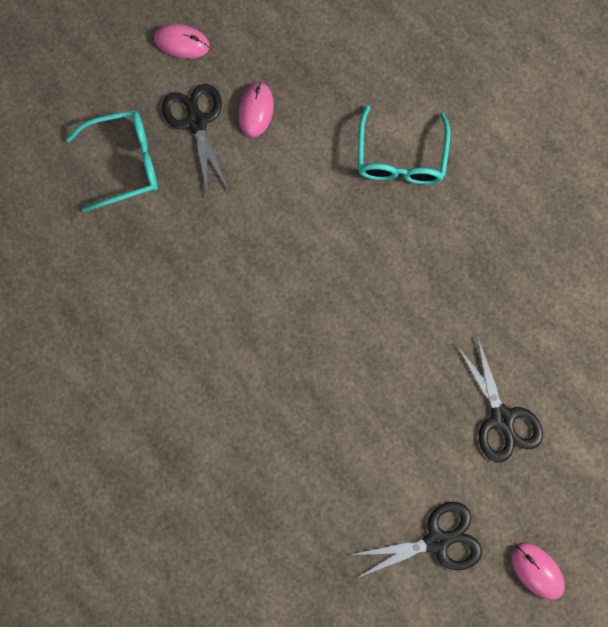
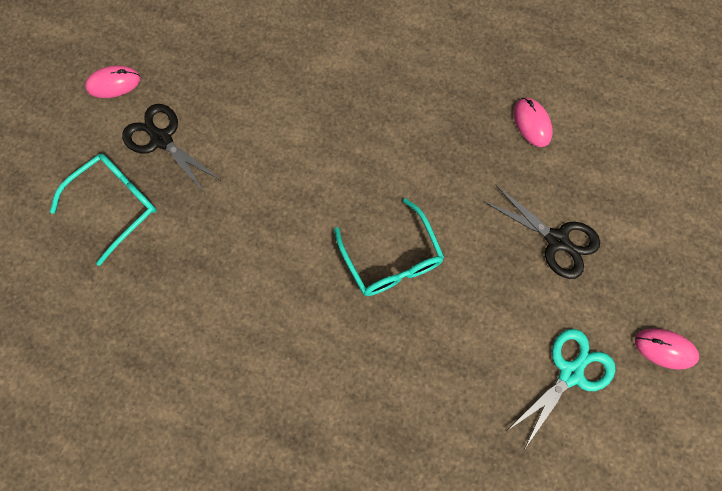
camera: 30 degrees left, 5 degrees down
(256, 110) = (208, 105): pink mouse -> pink mouse (532, 123)
(400, 157) = (349, 81): turquoise glasses -> turquoise glasses (391, 258)
(436, 541) = (570, 373): black scissors -> turquoise scissors

